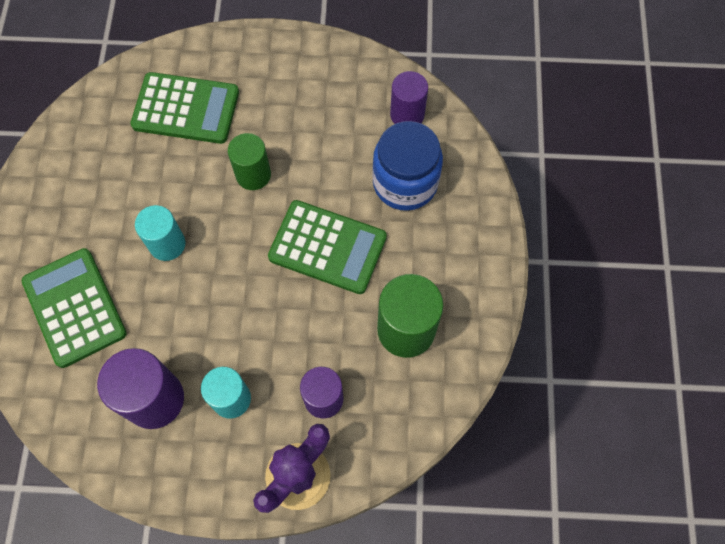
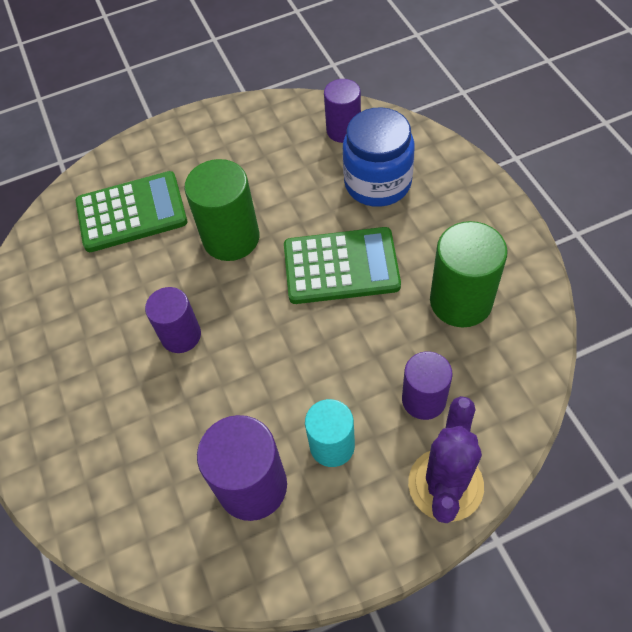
camera: 20 degrees left, 10 degrees down
(75, 307) = (116, 439): green calculator -> none
(167, 244) = (181, 335): turquoise cylinder -> purple cylinder
(253, 175) = (231, 238): green cylinder -> green cylinder, size x1.52

